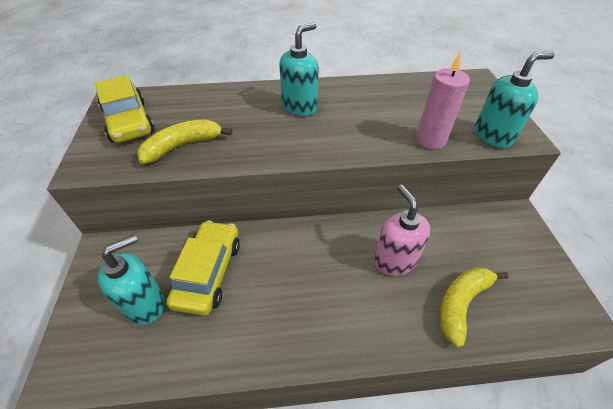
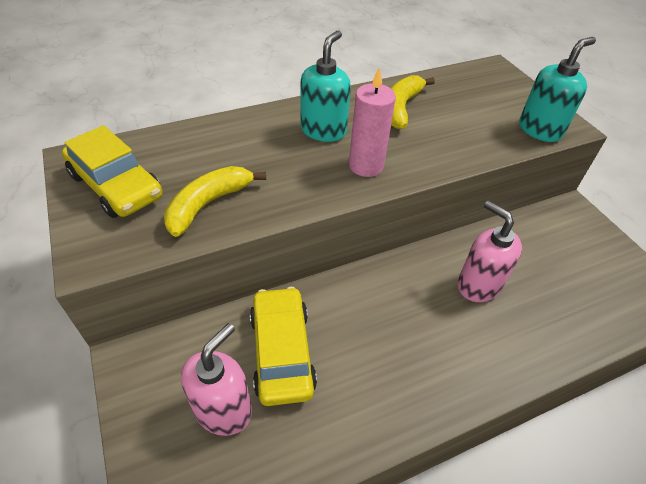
camera: 20 degrees left, 0 degrees up
(145, 304) = (223, 409): turquoise soap dispenser -> pink soap dispenser
(430, 140) = (483, 145): pink candle -> pink candle (366, 166)
(461, 304) = (560, 313): yellow banana -> yellow banana (401, 108)

